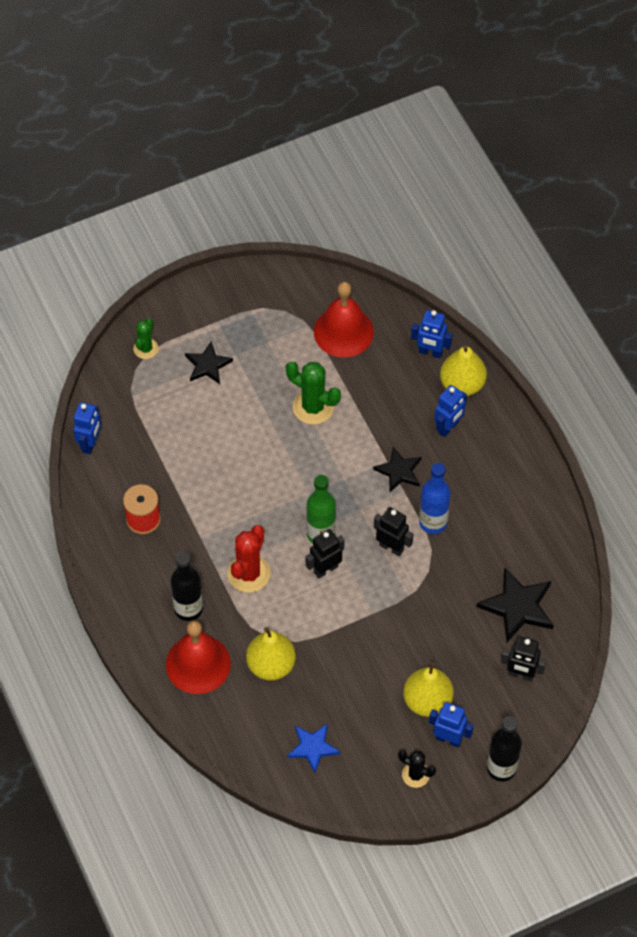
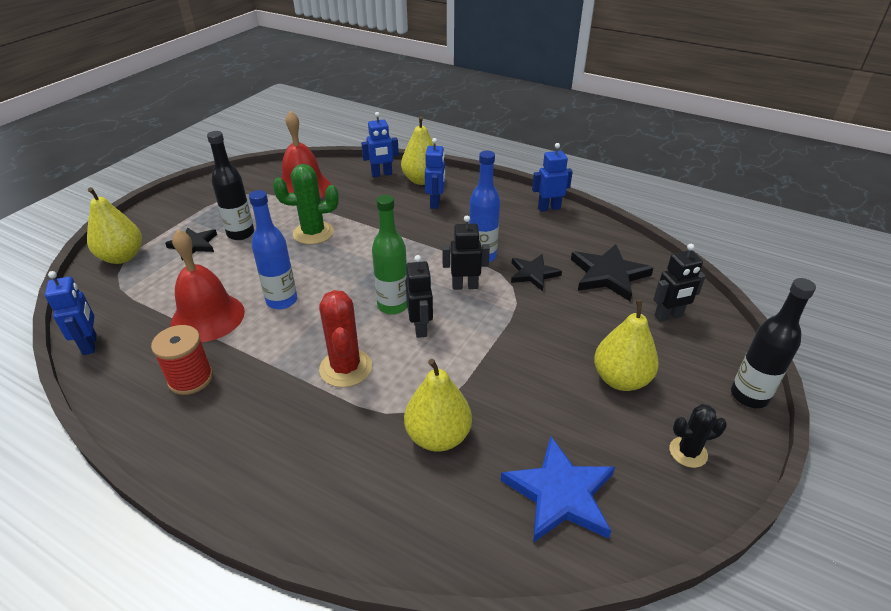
camera: 35 degrees left, 20 degrees down
(146, 348) = (122, 257): green cactus -> yellow pear
(188, 609) = (299, 433): black bottle -> black bottle (240, 233)
(198, 664) = (351, 484): red bell -> red bell (208, 317)
(242, 478) = (282, 301): none -> blue bottle
(313, 747) = (560, 494): blue star -> blue star, size x1.54
(325, 569) = (420, 328): black robot -> black robot turned 150 degrees clockwise
(399, 471) = (422, 239): black star -> black star (533, 274)
(448, 739) = (676, 399): blue robot -> blue robot (549, 208)

